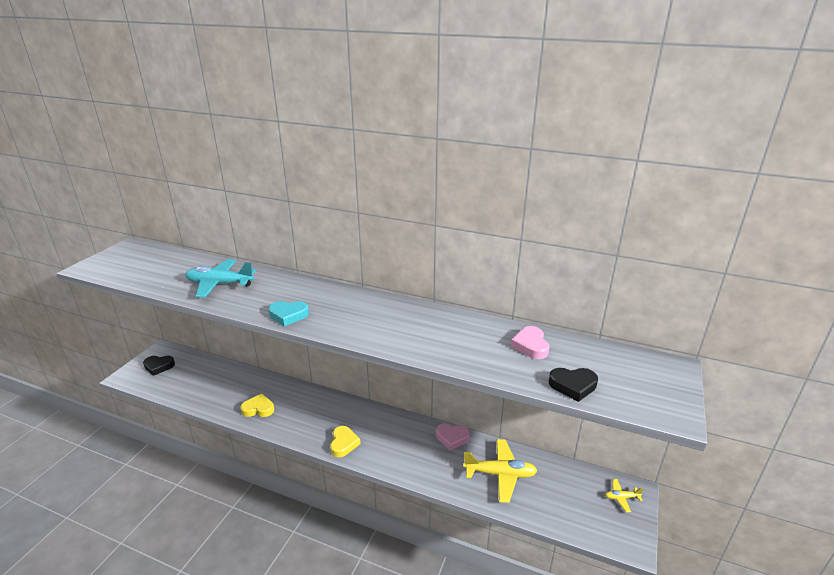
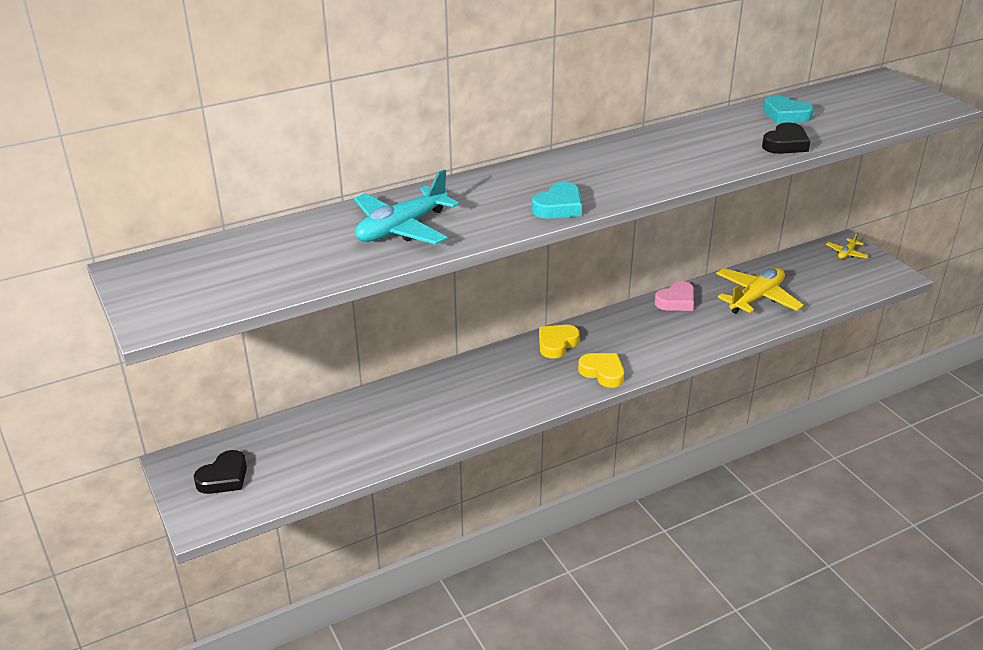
camera: 50 degrees left, 5 degrees up
(258, 409) = (457, 414): yellow heart -> yellow heart (556, 344)
(530, 346) = (785, 115): pink heart -> turquoise heart
(573, 386) = (865, 123): black heart -> black heart (785, 144)

